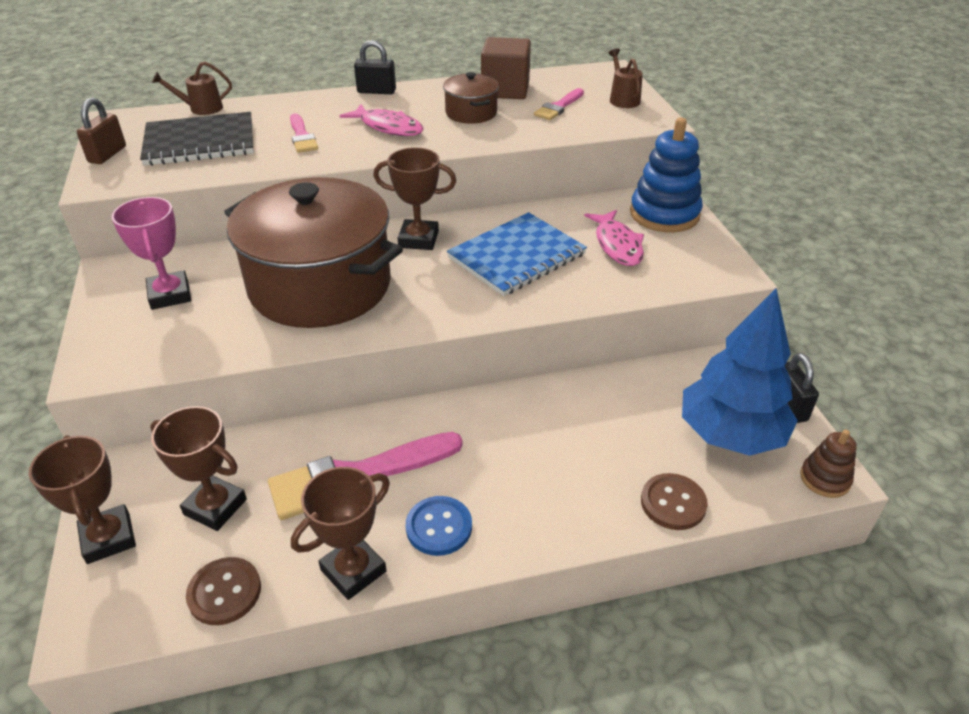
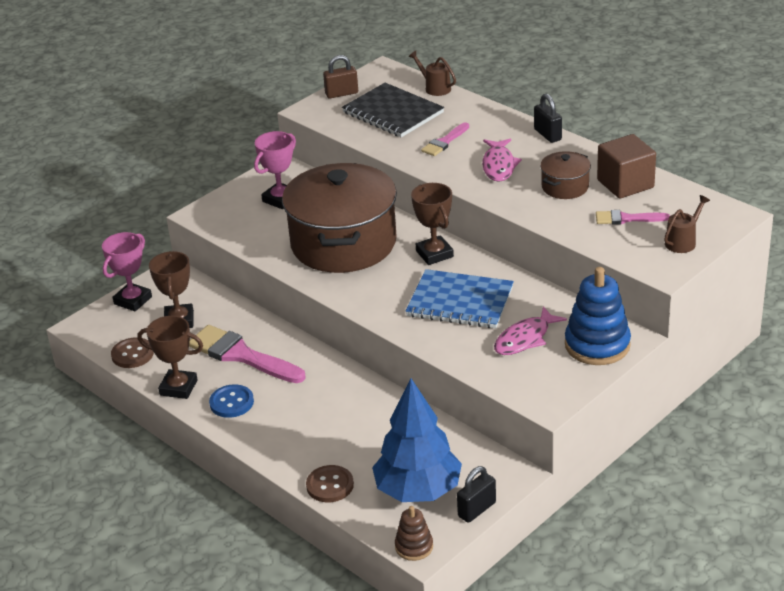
camera: 60 degrees right, 5 degrees down
(108, 538) = (133, 300): brown trophy -> pink trophy

